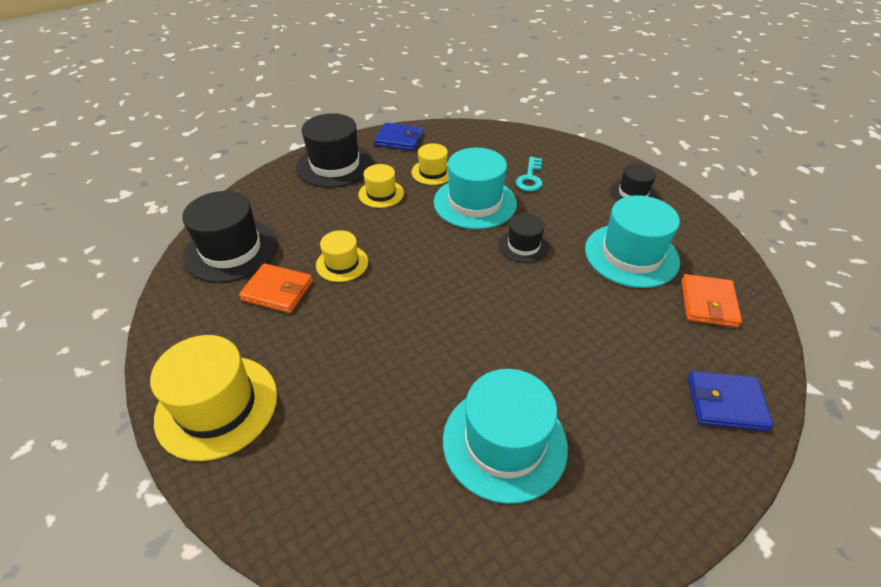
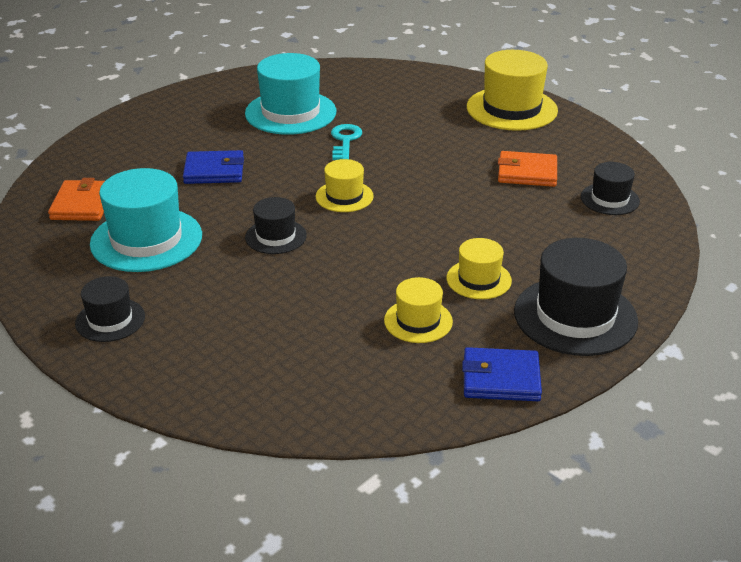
camera: 170 degrees right, 10 degrees down
(231, 250) = (609, 199): black hat -> black hat, size x0.56
(342, 263) = (478, 200): yellow hat -> yellow hat (344, 196)
(475, 202) = (343, 281): turquoise hat -> none
(530, 178) = (264, 328): turquoise key -> turquoise key (345, 141)
(726, 403) = (111, 143): blue wallet -> blue wallet (214, 171)

